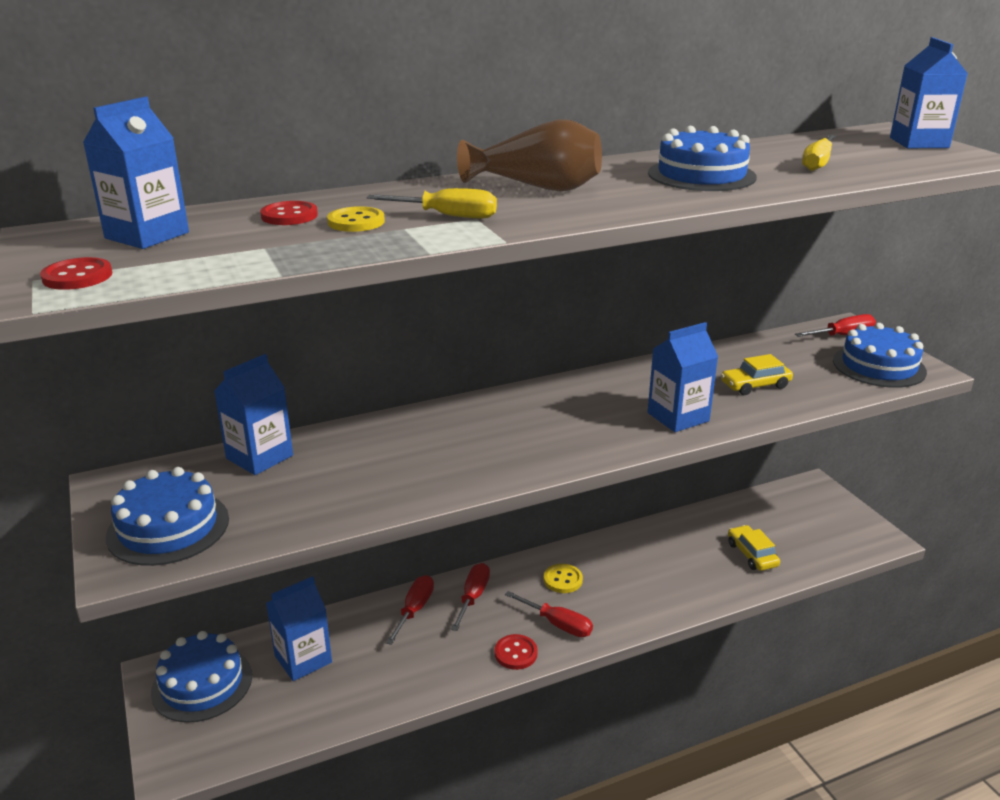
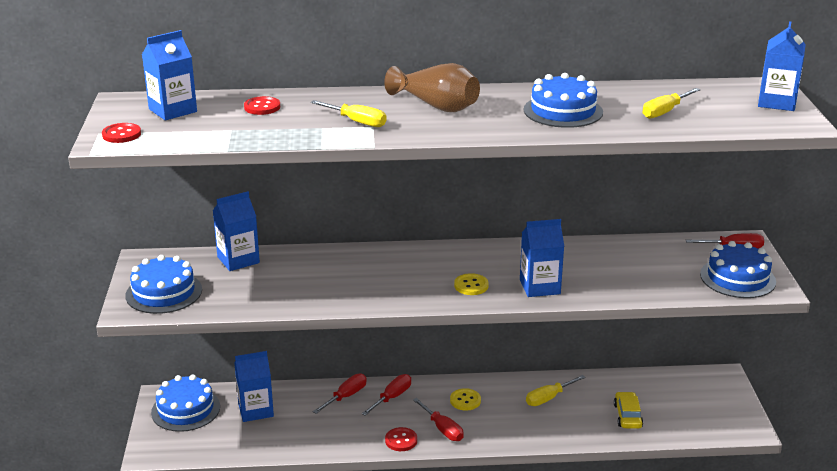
camera: 20 degrees right, 0 degrees up
(356, 222) = (297, 118): yellow button -> yellow button (471, 286)
(654, 553) = (548, 398): none -> yellow screwdriver
(755, 385) = (620, 274): yellow car -> none

